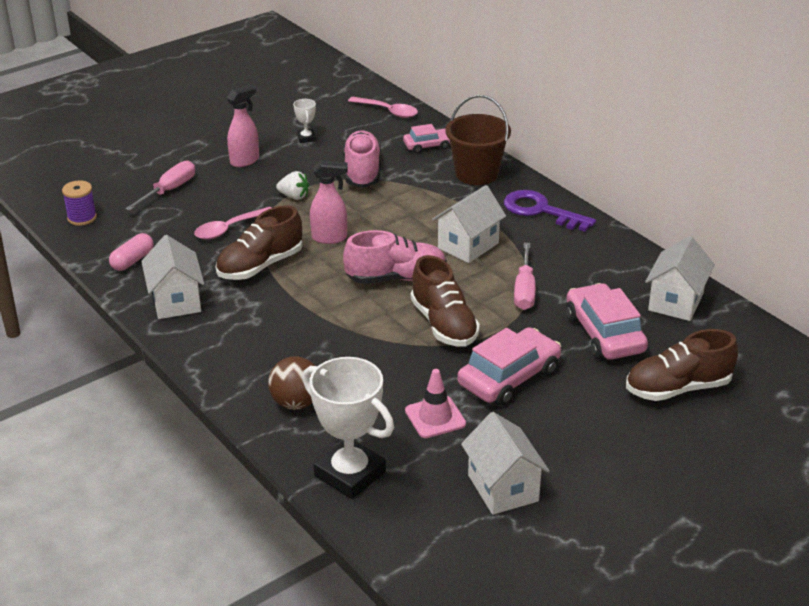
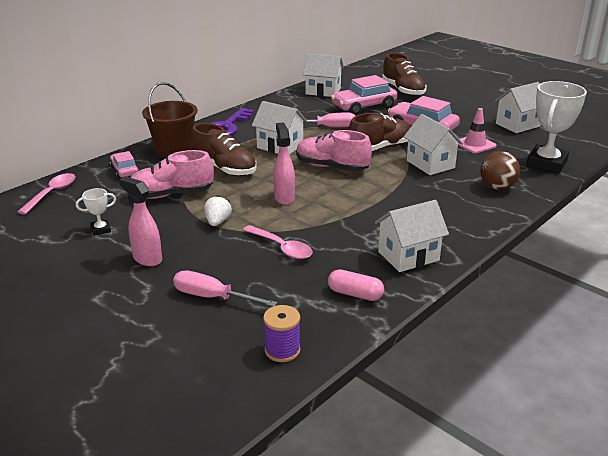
camera: 100 degrees left, 5 degrees down
(260, 266) = (337, 223): brown shoe -> brown shoe (224, 169)
(381, 359) = (430, 164): none -> white house
(396, 278) = (332, 167): pink shoe -> pink shoe turned 45 degrees counterclockwise

